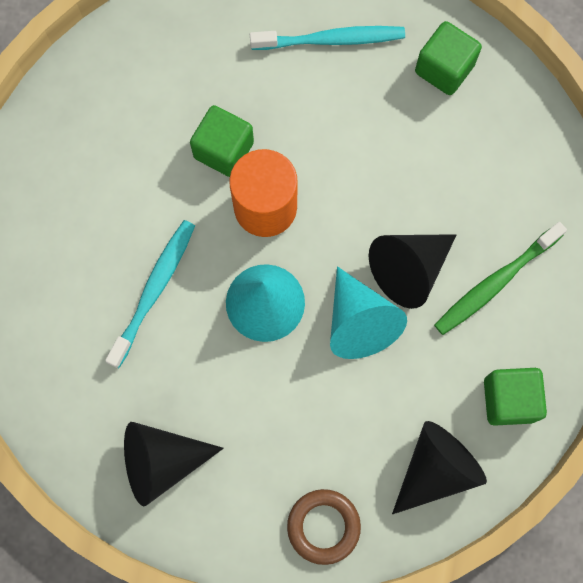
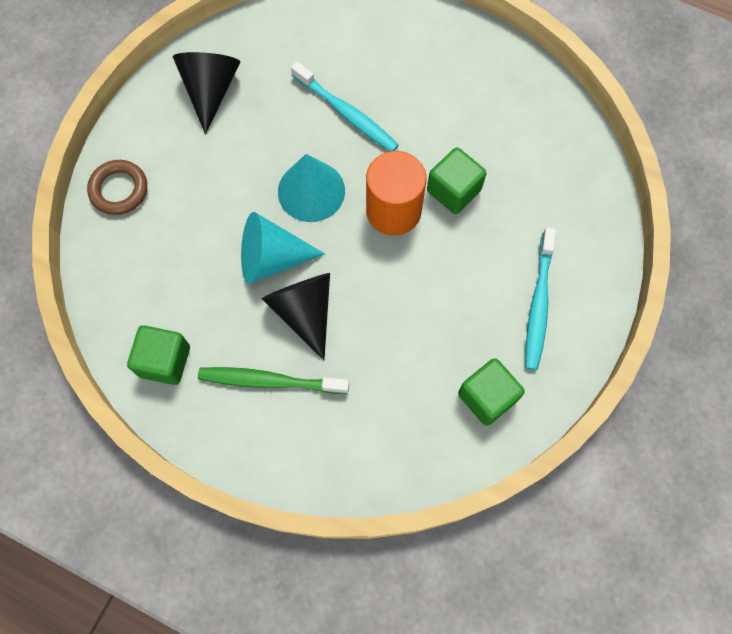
camera: 105 degrees right, 5 degrees down
(436, 469) = (130, 285): black cone -> none
(495, 283) = (270, 381): green toothbrush -> green toothbrush turned 60 degrees counterclockwise

